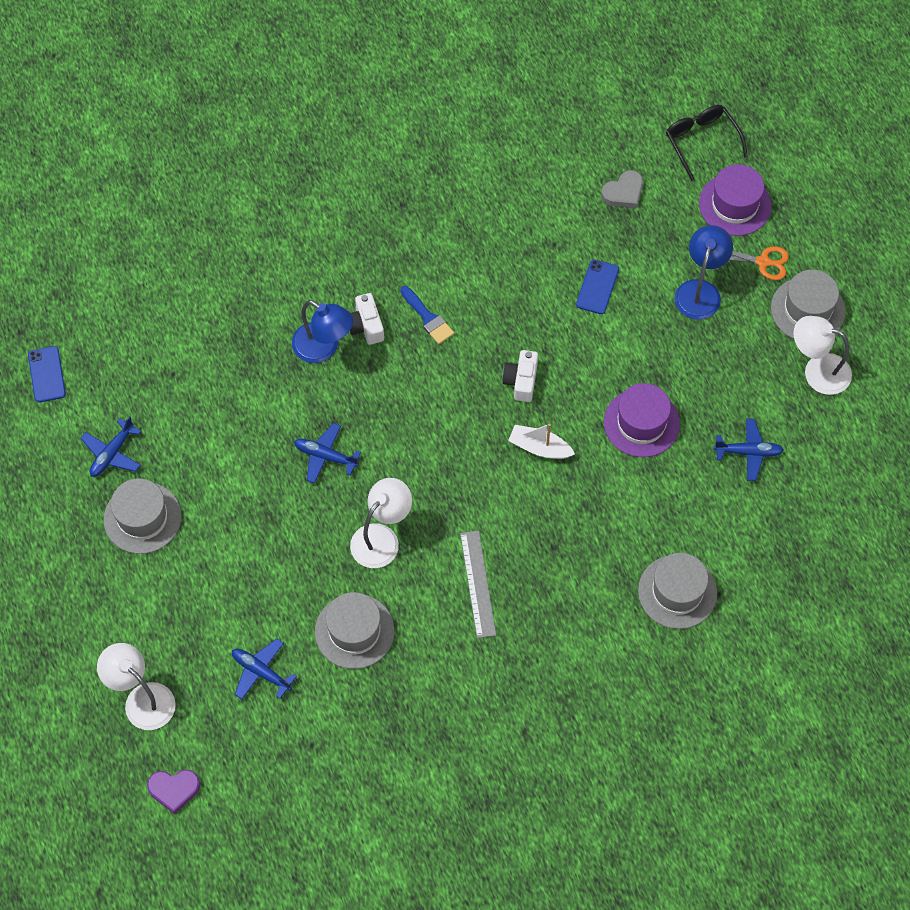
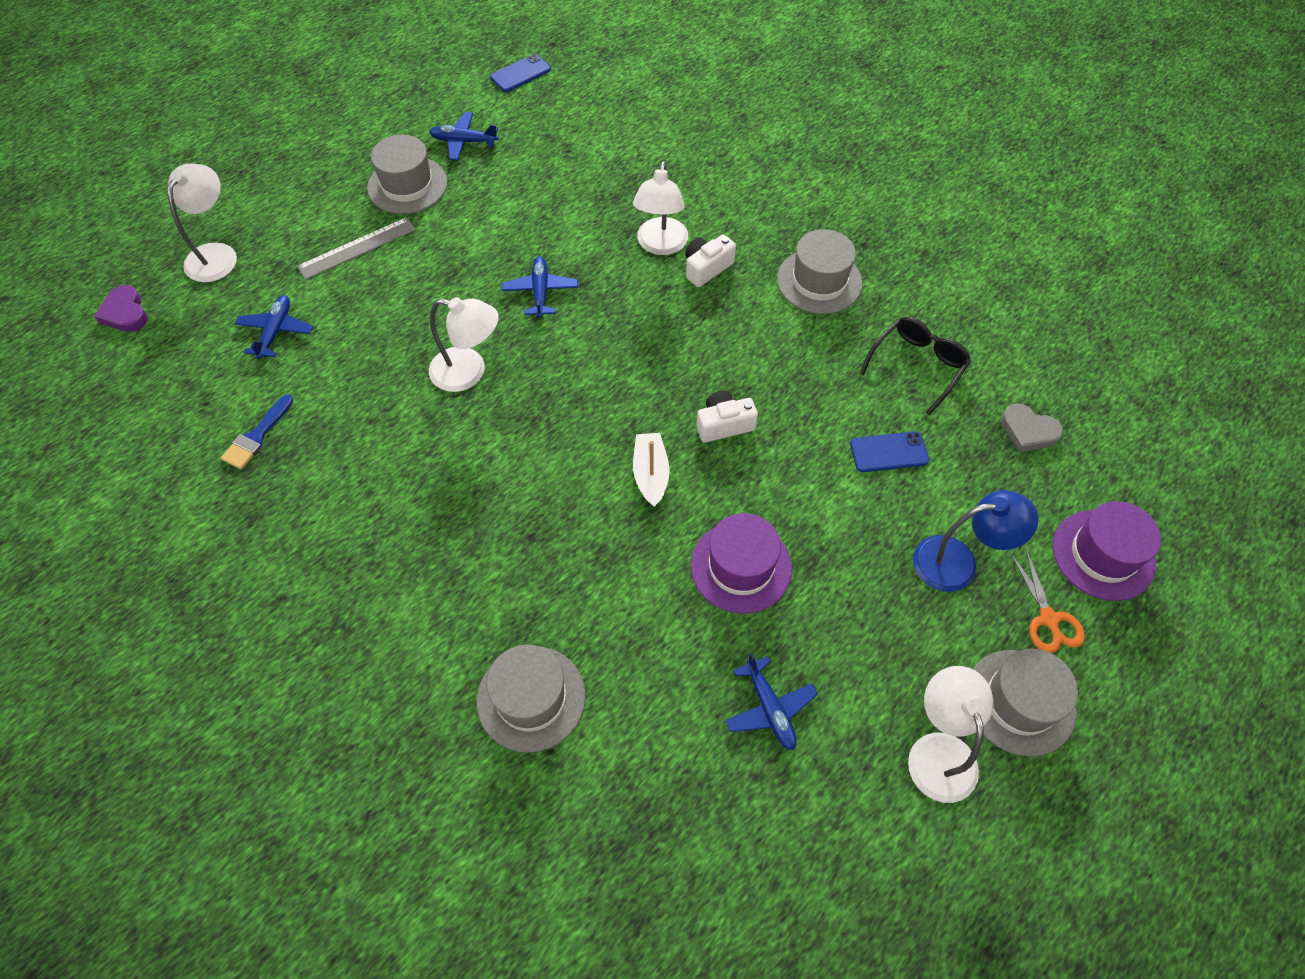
camera: 65 degrees right, 5 degrees down
(323, 348) = (660, 245): blue lamp -> white lamp
(354, 631) = (350, 390): grey hat -> grey hat (819, 281)
(428, 318) = (748, 314): blue brush -> blue brush (257, 436)
(478, 584) = (452, 479): grey ruler -> grey ruler (357, 248)
(701, 141) = (1158, 484): black glasses -> black glasses (918, 365)

